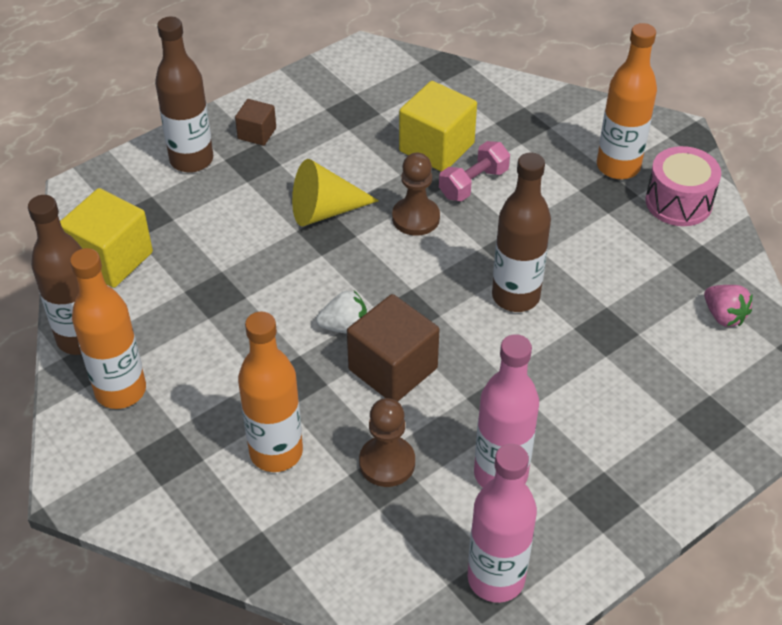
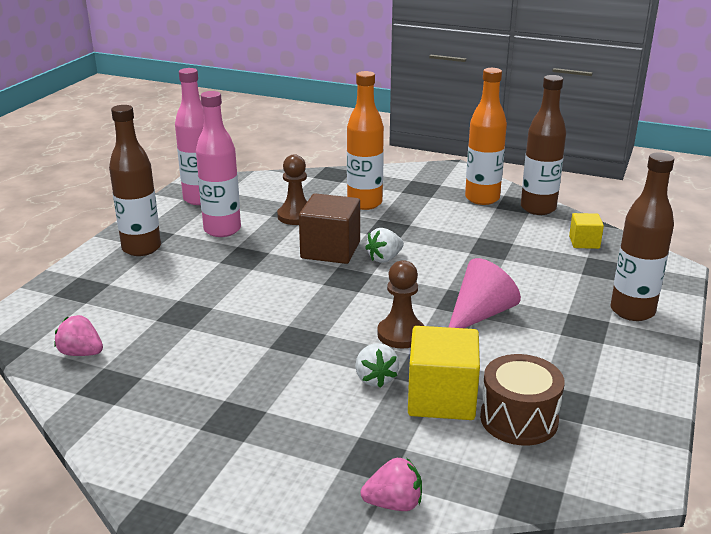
camera: 150 degrees right, 20 degrees down
(111, 258) = (584, 242): yellow cube -> yellow cube, size x0.54
(257, 133) = (615, 349): brown cube -> none
(325, 211) = (480, 314): yellow cone -> pink cone
(397, 111) = (518, 419): none -> brown drum
(473, 183) = (375, 378): pink dumbbell -> white strawberry
(515, 296) = (272, 311): brown bottle -> brown bottle (141, 248)
(531, 93) = (394, 503): none -> pink strawberry
(618, 167) = (235, 450): orange bottle -> none
(678, 202) = (151, 436): pink drum -> none

